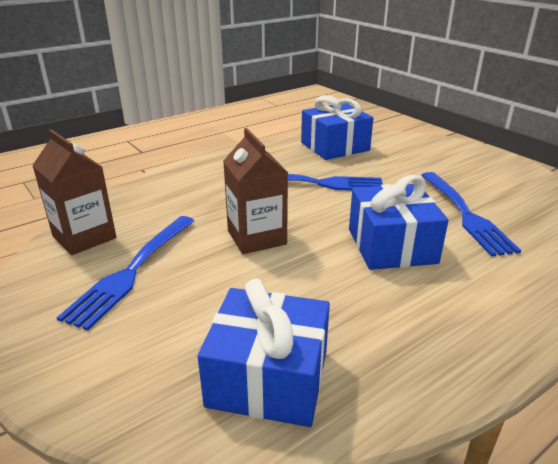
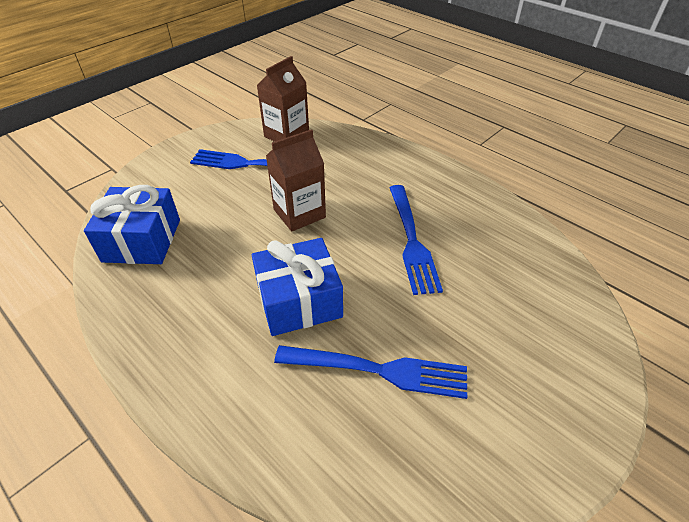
camera: 80 degrees right, 15 degrees up
(335, 146) = (518, 248): blue gift -> none
(465, 214) = (378, 370): blue fork -> blue fork turned 150 degrees counterclockwise

